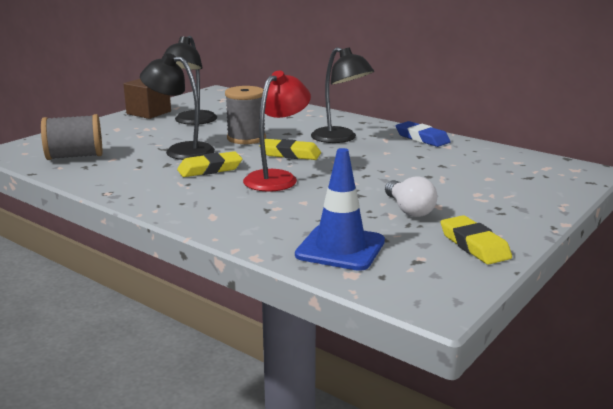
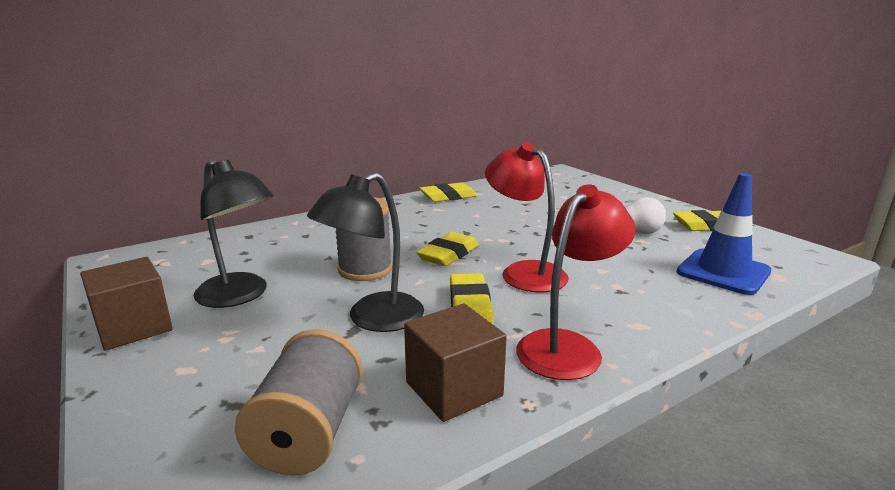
camera: 70 degrees left, 0 degrees up
(116, 176) = (454, 389): none -> brown cube
(171, 197) = (568, 346): none -> red lamp
(340, 138) = (417, 225): black lamp -> none
(422, 138) = (448, 196): blue eraser -> yellow eraser

